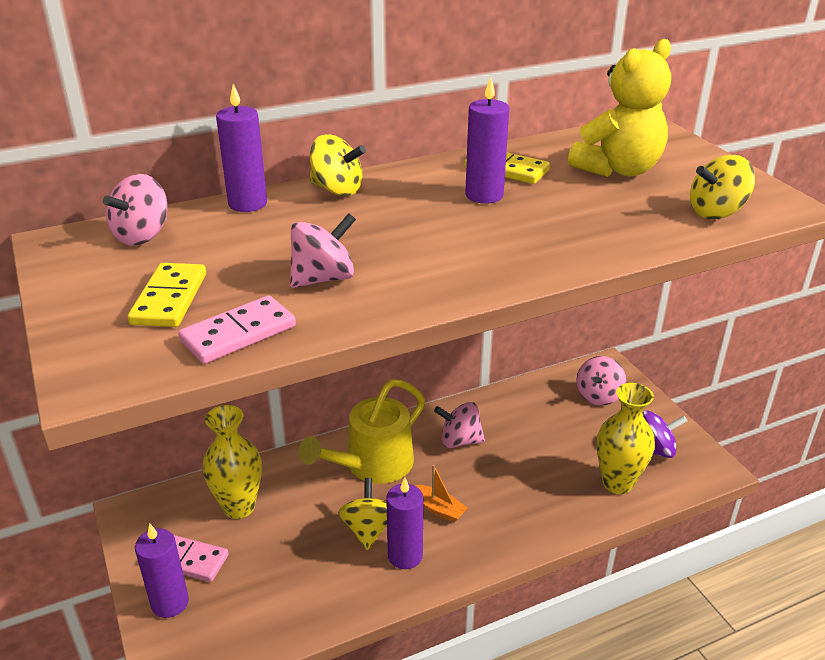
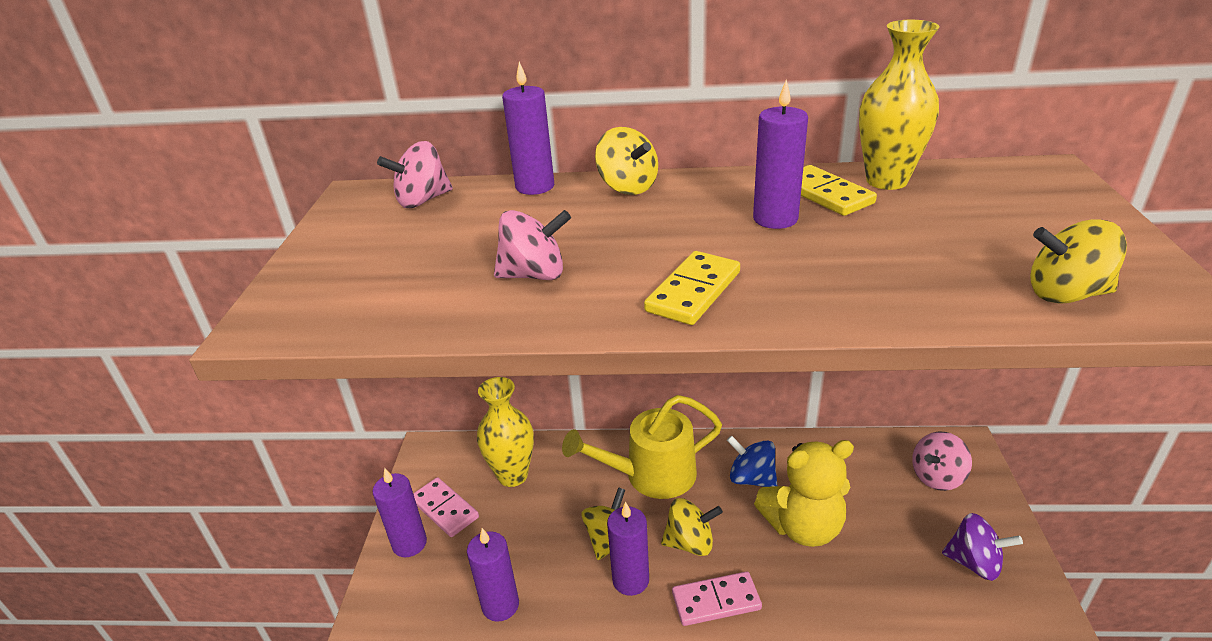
camera: 30 degrees right, 0 degrees up
(170, 299) = (389, 264): yellow domino -> yellow domino (693, 292)
(238, 333) = (411, 312): pink domino -> pink domino (716, 601)
(299, 620) = (500, 605): none -> purple candle
(438, 508) = (690, 543): orange boat -> yellow spinning top
(460, 441) = (751, 478): pink spinning top -> blue spinning top
(617, 483) = (906, 586): yellow vase -> yellow vase (886, 181)
(618, 169) = (966, 216): yellow teddy bear -> yellow teddy bear (803, 527)

